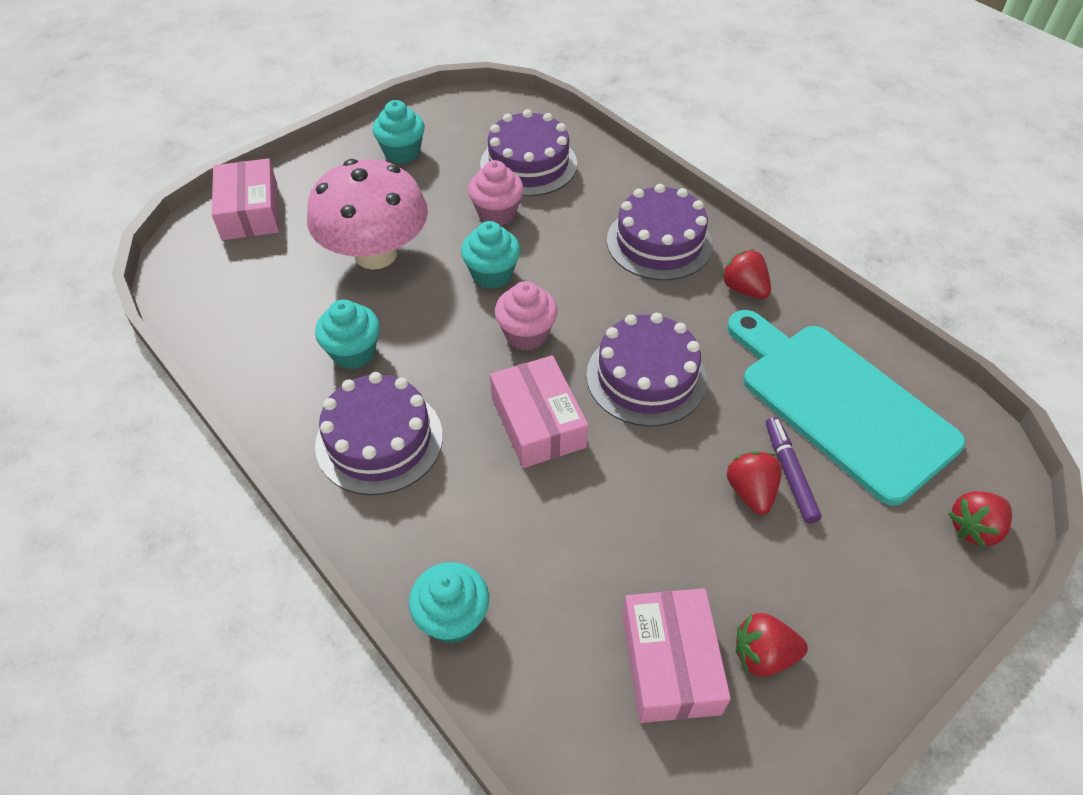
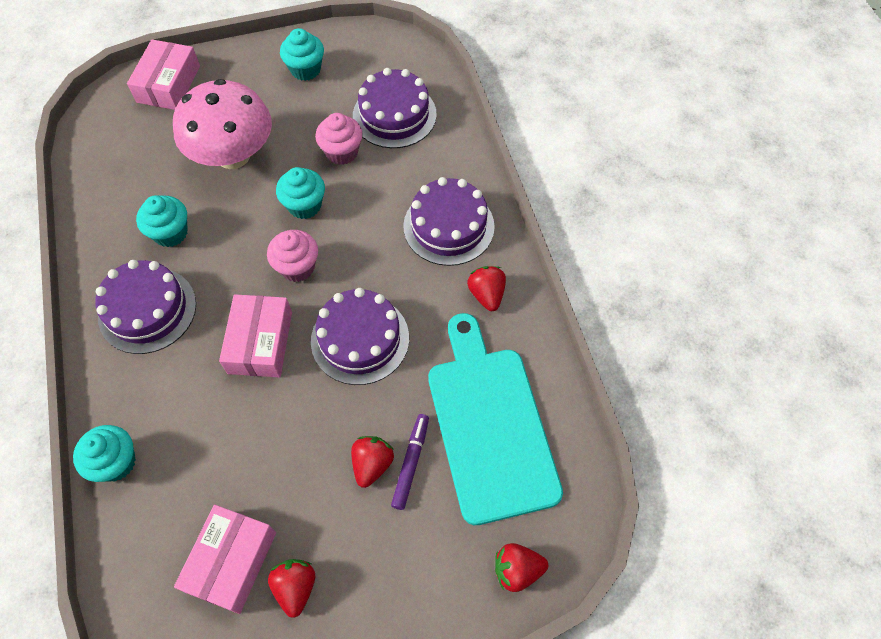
camera: 25 degrees right, 10 degrees up
(763, 655) = (295, 587): red strawberry -> red strawberry turned 60 degrees clockwise

